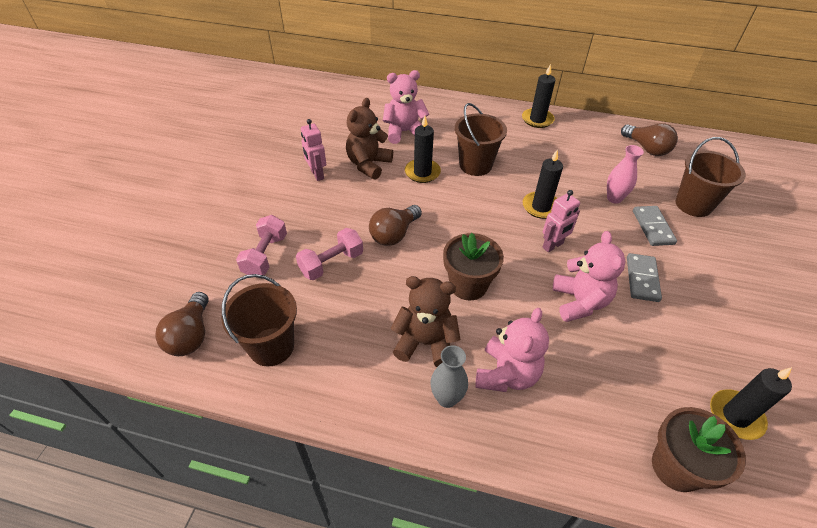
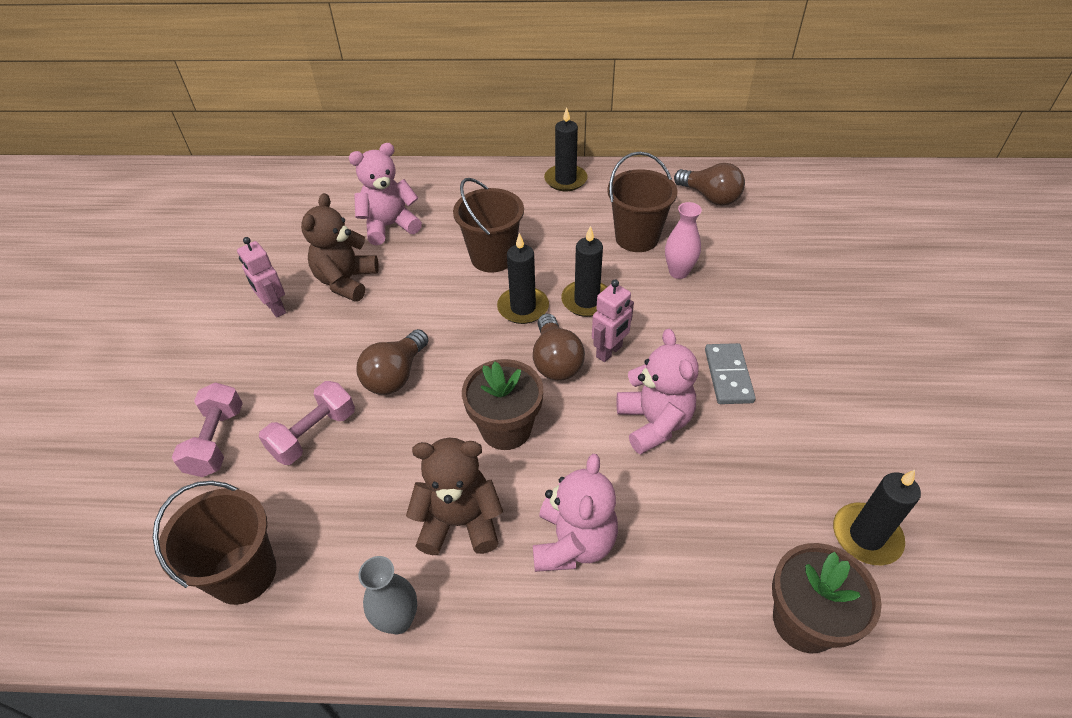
camera: 10 degrees left, 0 degrees up
(191, 335) = (122, 582): brown light bulb -> brown light bulb (555, 361)
(422, 172) = (422, 280): black candle -> black candle (523, 307)
(447, 398) = (499, 594): grey vase -> grey vase (398, 620)
(653, 227) = (732, 303): grey domino -> none
(693, 204) = (777, 263): brown bucket -> brown bucket (637, 238)

